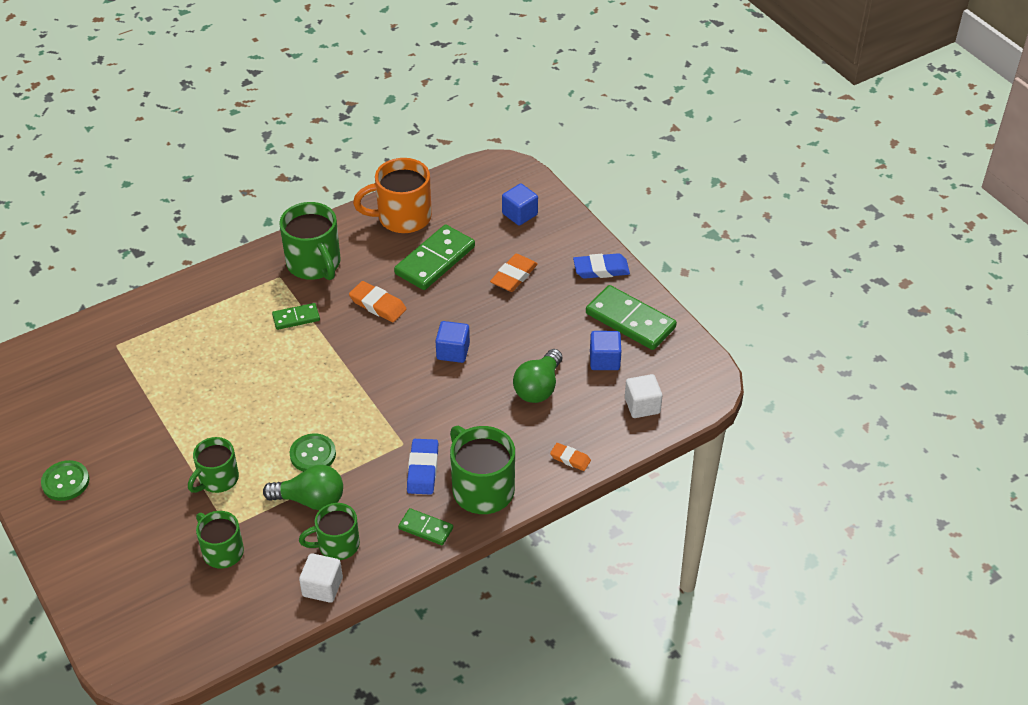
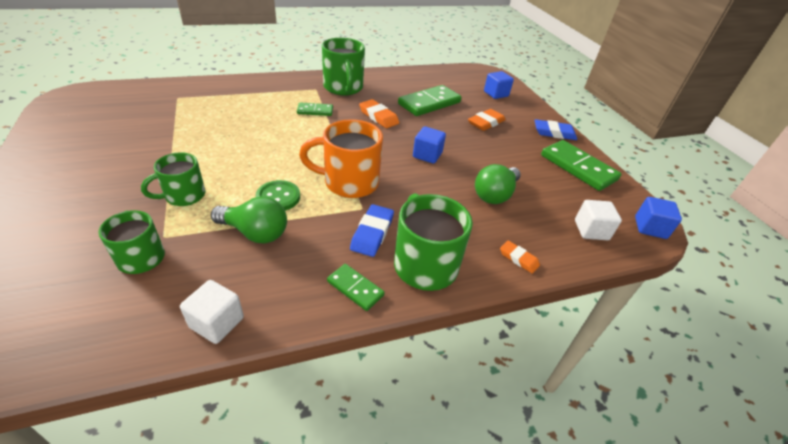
camera: 10 degrees right, 5 degrees down
(65, 482) = (58, 167): green button -> none
(337, 545) = (257, 281): green mug -> none
(402, 217) = (413, 79): orange mug -> orange mug (349, 182)
(604, 360) = (555, 189): blue cube -> blue cube (650, 228)

